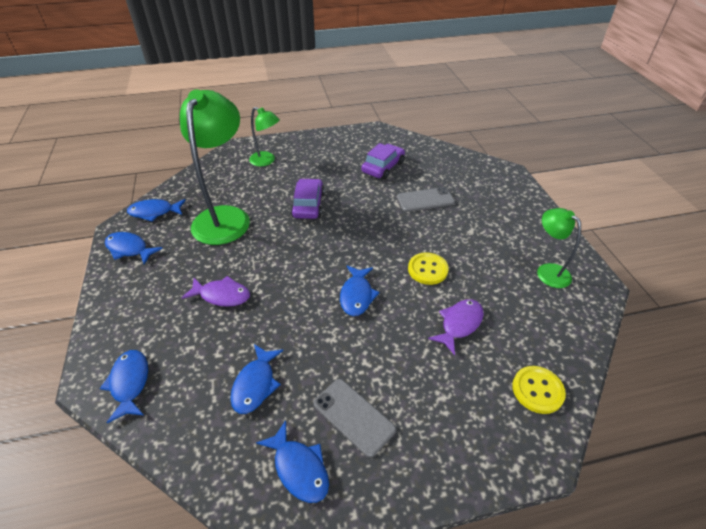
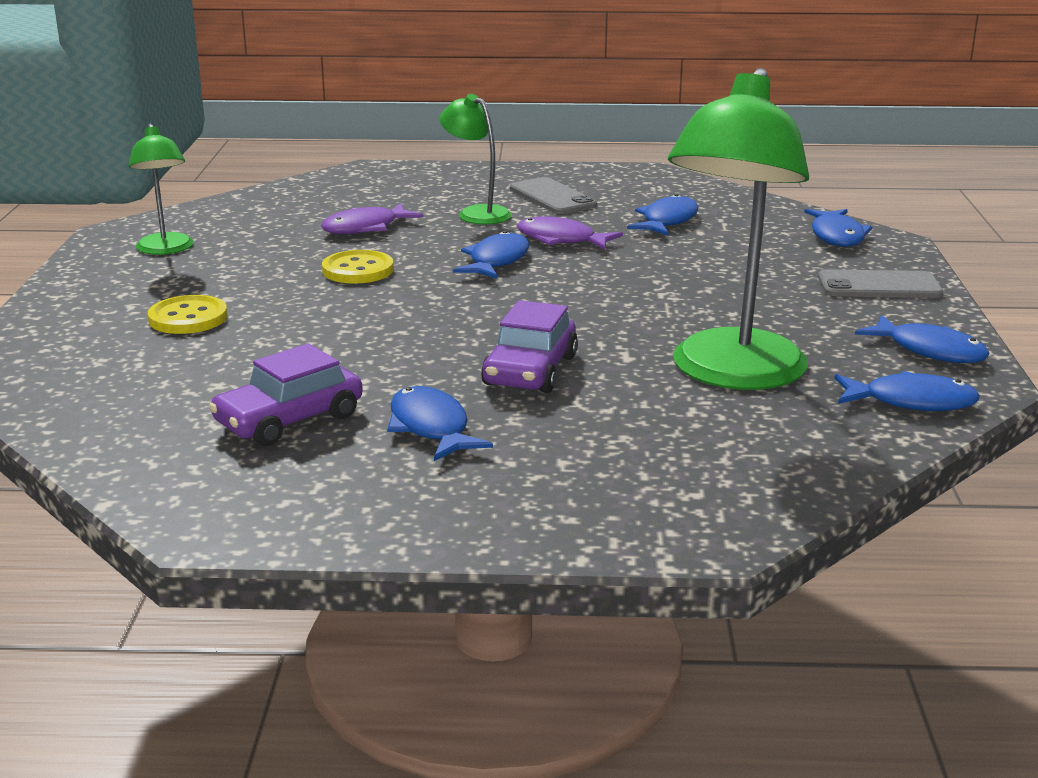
camera: 165 degrees left, 20 degrees down
(222, 295) = (722, 282): purple fish -> purple fish (561, 240)
(266, 161) = (617, 479): green lamp -> green lamp (476, 213)
(299, 468) = (623, 184): blue fish -> blue fish (431, 428)
(425, 200) = (256, 348): grey phone -> grey phone (879, 286)
(537, 390) = (326, 189): yellow button -> yellow button (188, 318)

